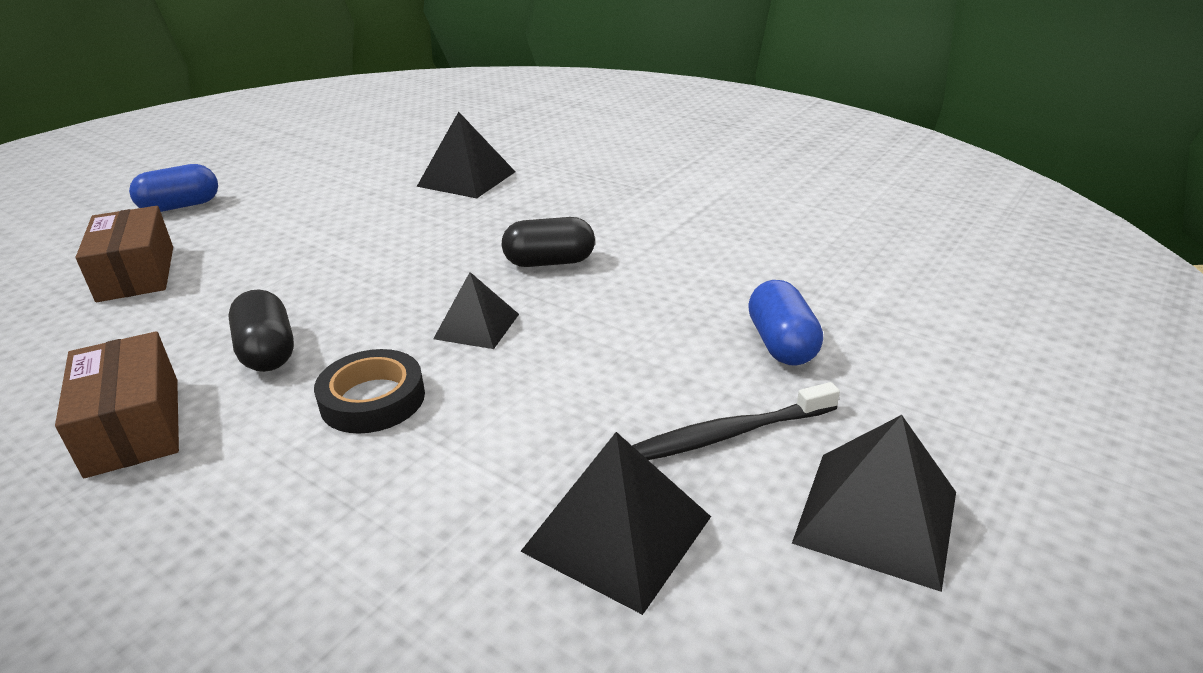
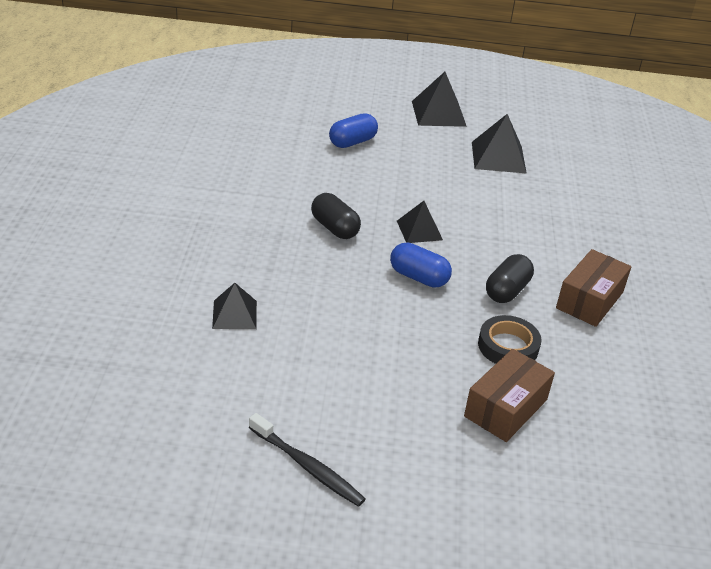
camera: 125 degrees left, 5 degrees up
(181, 206) = (408, 469): blue capsule -> blue capsule (418, 277)
(372, 399) = (499, 238): black tape -> black tape (508, 346)
(467, 179) = (234, 314): black pyramid -> black pyramid, size x0.65
(727, 434) = (427, 145): black toothbrush -> black toothbrush (307, 467)

